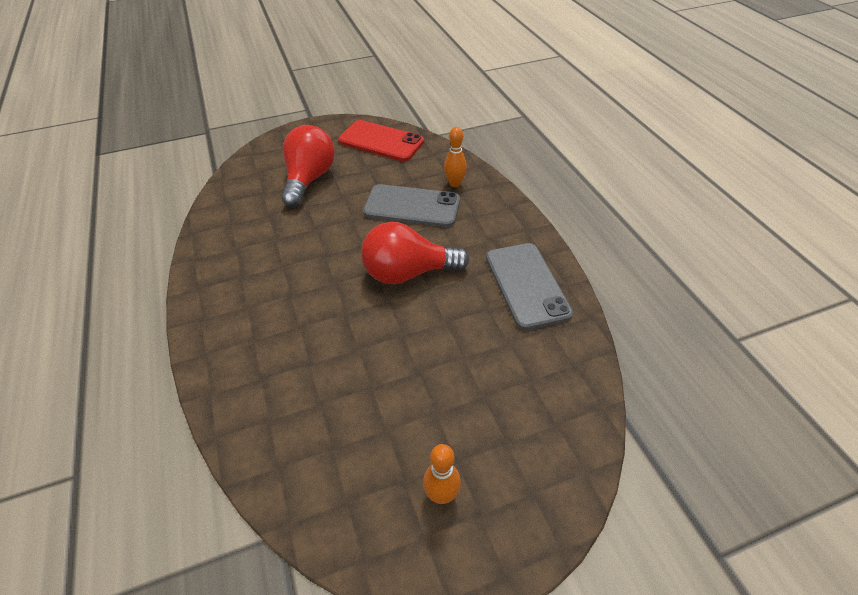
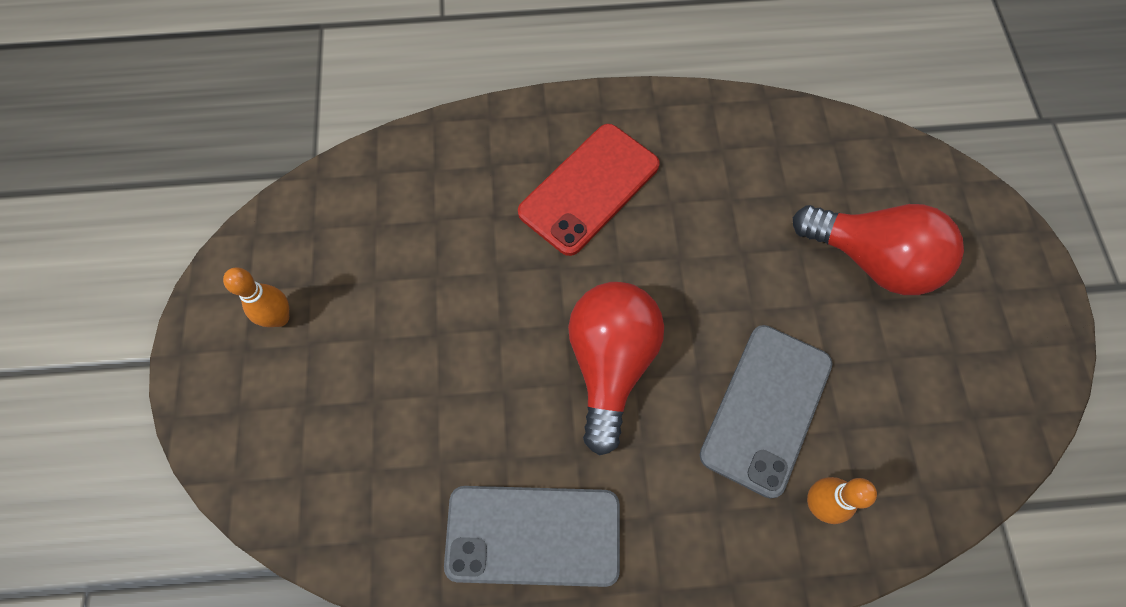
camera: 105 degrees right, 20 degrees up
(381, 141) = (980, 401): red phone -> red phone (589, 189)

